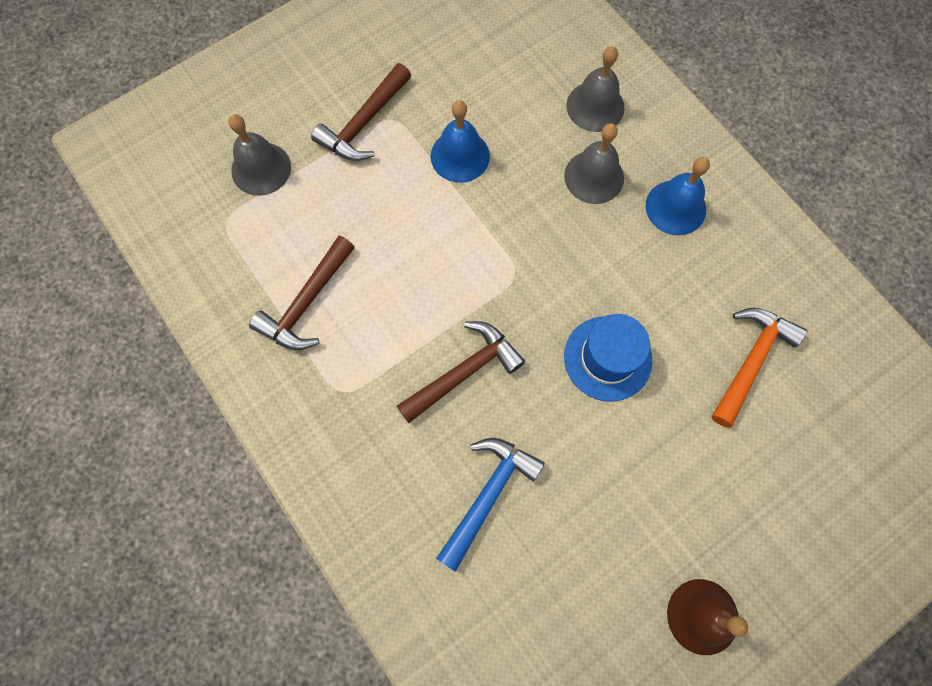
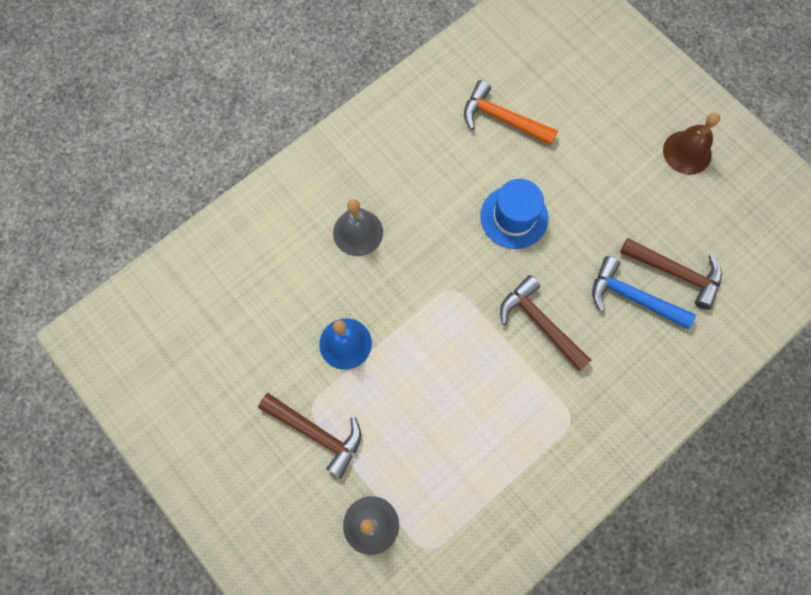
camera: 95 degrees left, 0 degrees up
(306, 303) = (498, 460): brown hammer -> brown hammer (676, 273)
(595, 106) = (289, 233): grey bell -> none
(675, 207) = (381, 170): blue bell -> none

